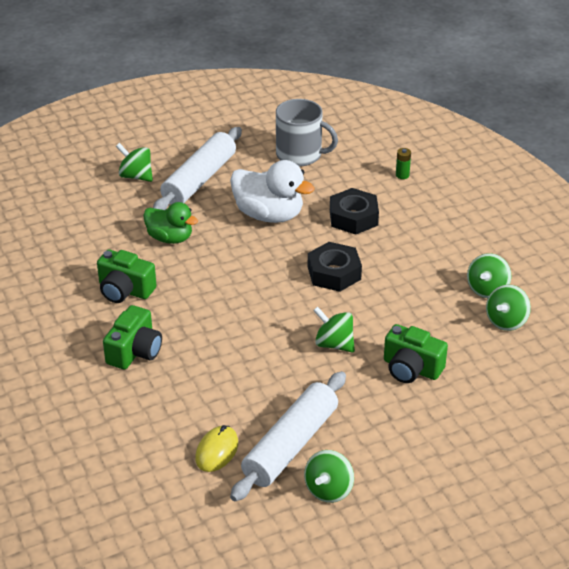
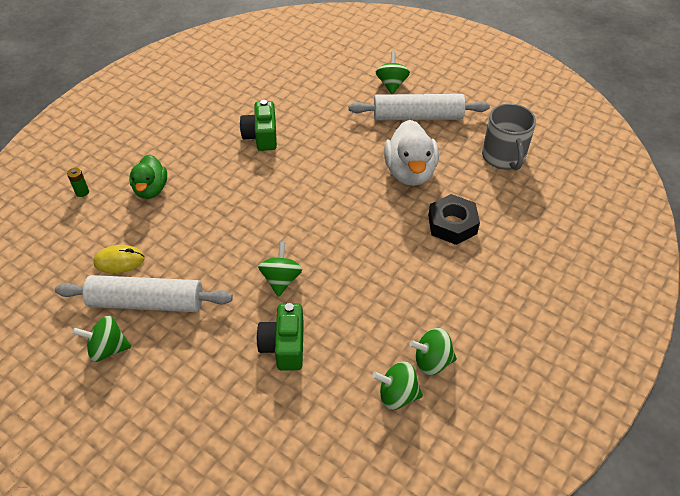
camera: 60 degrees right, 10 degrees up
(135, 351) = (200, 170): green camera -> none
(170, 238) = (336, 132): green duck -> green duck (151, 189)
(334, 273) = (370, 242): black nut -> none
(402, 175) = (541, 232): green battery -> green battery (82, 192)

